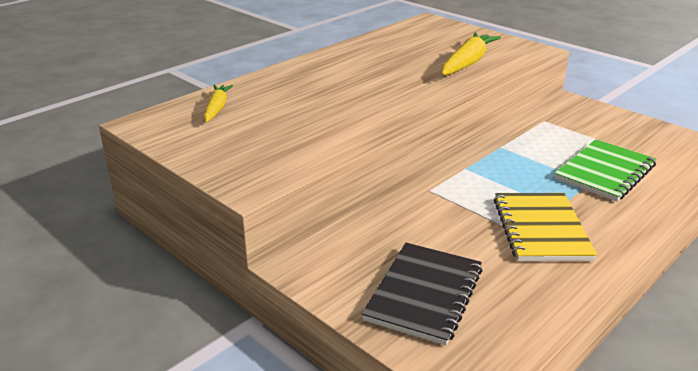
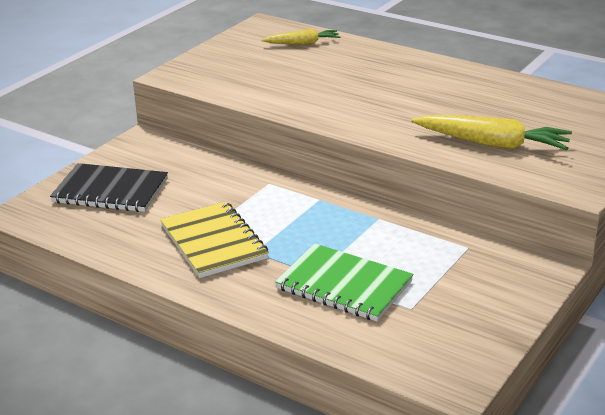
camera: 80 degrees right, 0 degrees up
(541, 229) = (213, 242): yellow notebook -> yellow notebook turned 75 degrees clockwise

